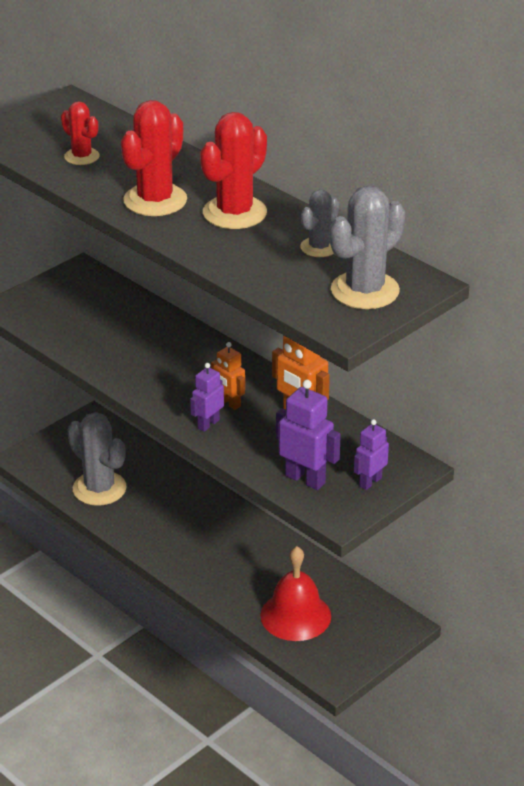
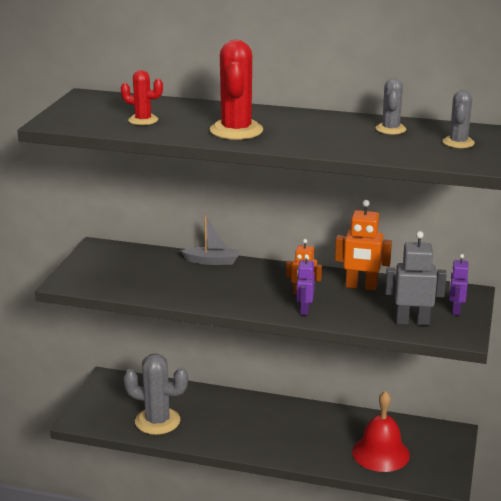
camera: 30 degrees left, 10 degrees down
(178, 328) = (212, 261): none -> grey boat
(234, 213) = (304, 125): red cactus -> none
(305, 479) = (412, 321): purple robot -> grey robot
(365, 291) = (458, 142): grey cactus -> grey cactus, size x0.57

